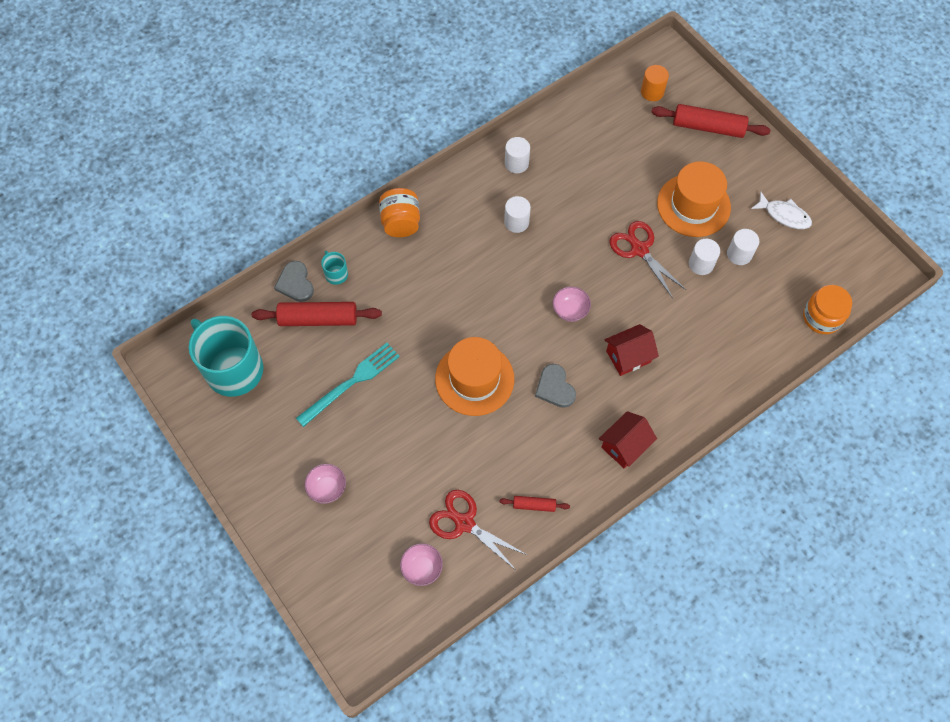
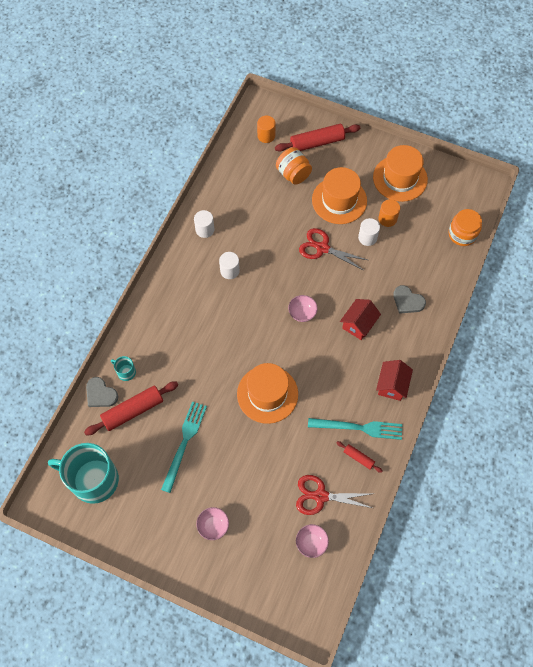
camera: 30 degrees left, 0 degrees up
(401, 223) = (149, 312): orange jar -> orange jar (293, 174)
(534, 505) = (358, 458): red rolling pin -> red rolling pin turned 60 degrees clockwise
(555, 388) = (324, 371): grey heart -> grey heart (407, 301)
(555, 472) = (359, 428): none -> turquoise fork
(739, 254) = (387, 219): white cylinder -> orange cylinder
(784, 215) = (400, 178): white fish -> orange hat

